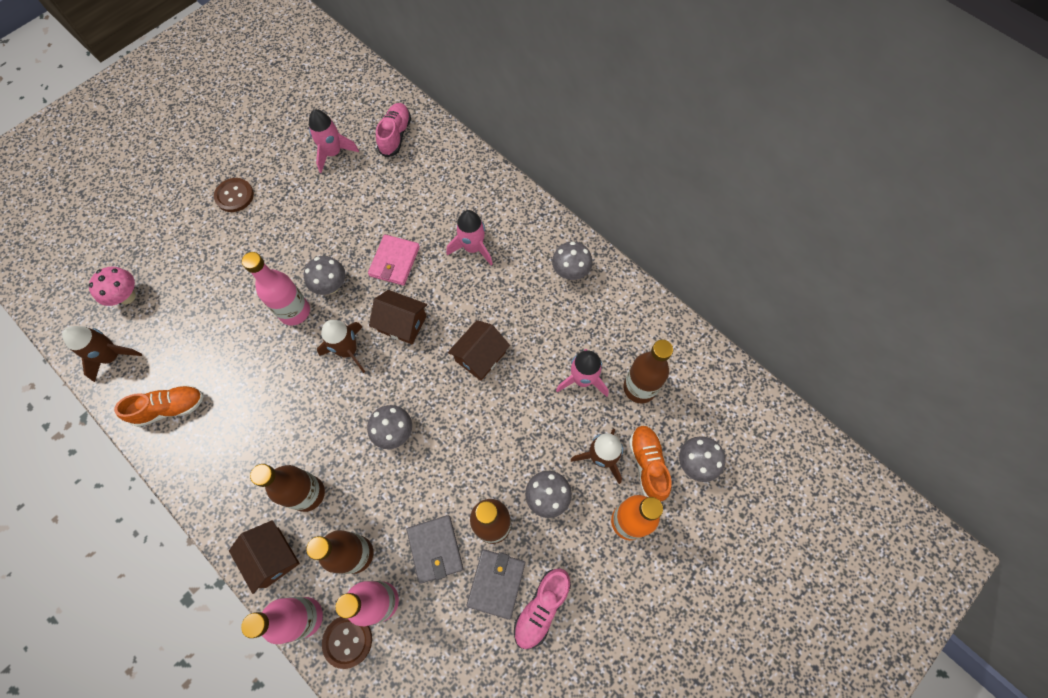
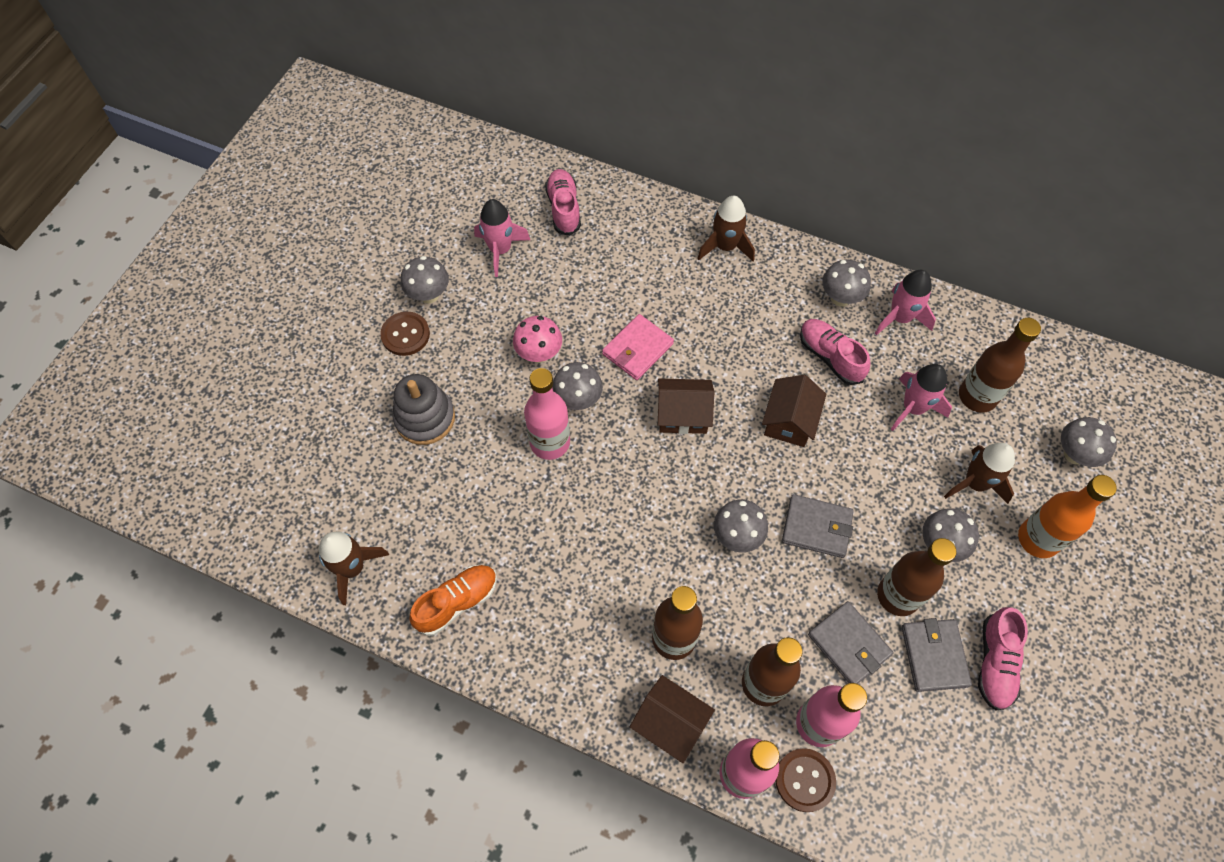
camera: 20 degrees left, 5 degrees down
(127, 296) = (333, 493): pink mushroom -> pink mushroom (539, 354)
(216, 263) = (425, 418): none -> grey stacking toy
(266, 171) = (429, 295): none -> grey mushroom
(348, 350) = (636, 465): brown rocket -> brown rocket (725, 247)
(394, 261) = (637, 349): pink wallet -> pink wallet turned 45 degrees clockwise
(458, 448) = (816, 527): none -> grey wallet
(473, 248) = (719, 306): pink rocket -> pink rocket (900, 318)
(538, 316) = (830, 357): none -> pink shoe
(647, 464) = (1026, 473): orange shoe -> none

